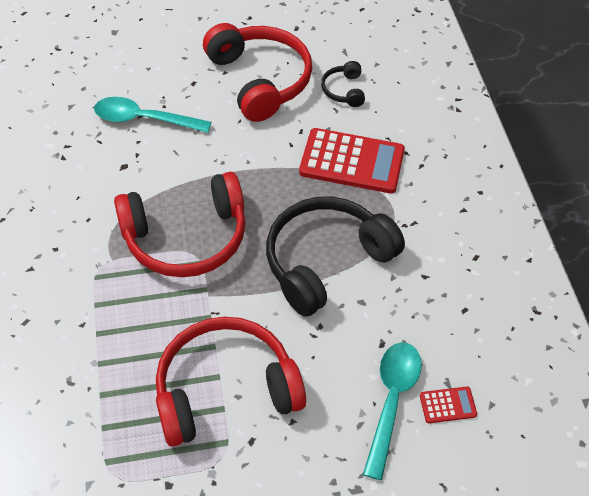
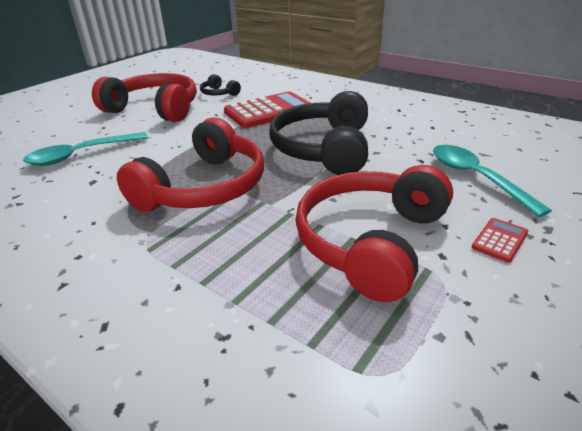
camera: 40 degrees left, 20 degrees down
(447, 405) = (503, 161): red calculator -> red calculator (499, 240)

